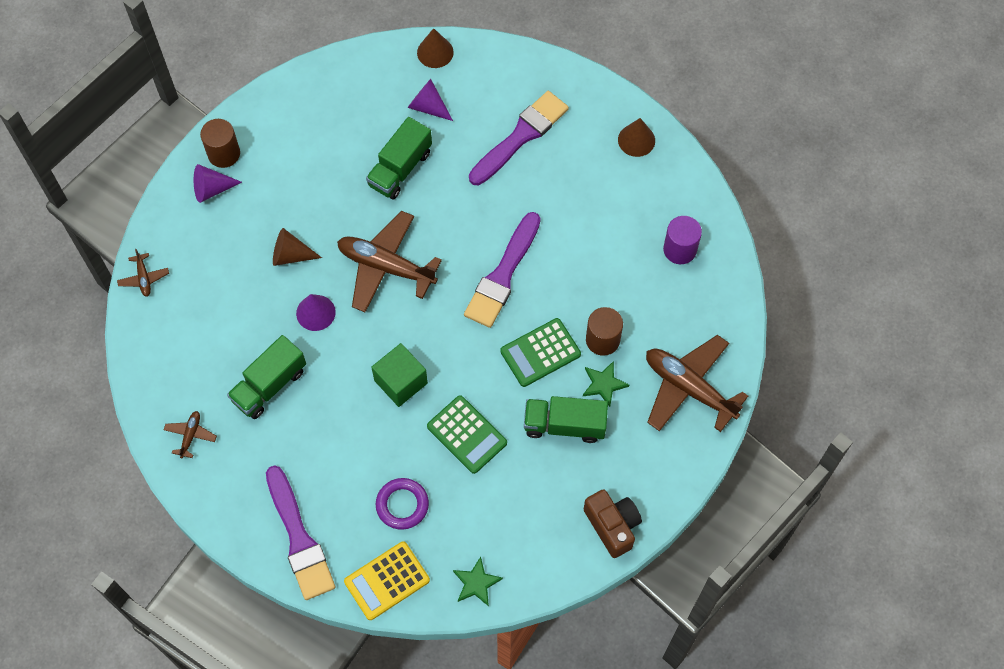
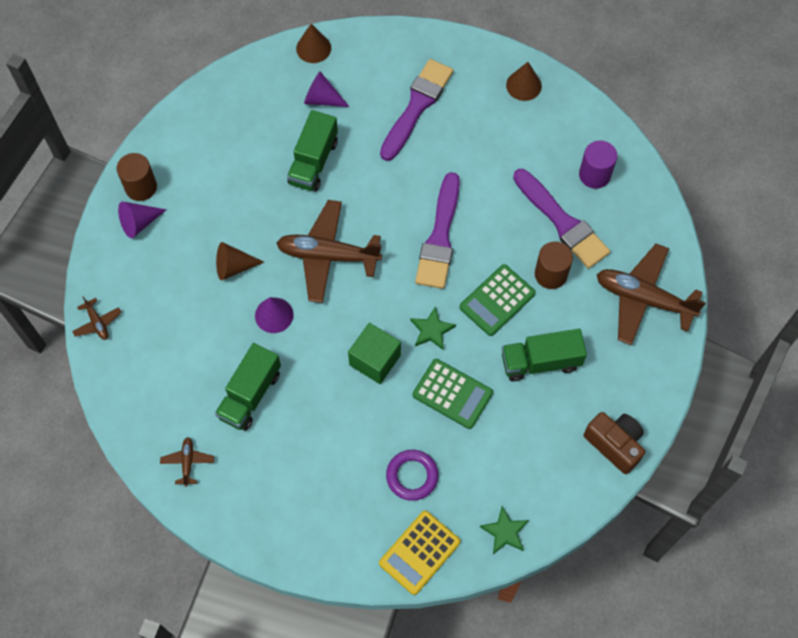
camera: 15 degrees left, 0 degrees up
(299, 538) = (323, 534): purple brush -> purple brush (562, 222)
(604, 384) = (564, 315): green star -> green star (432, 330)

